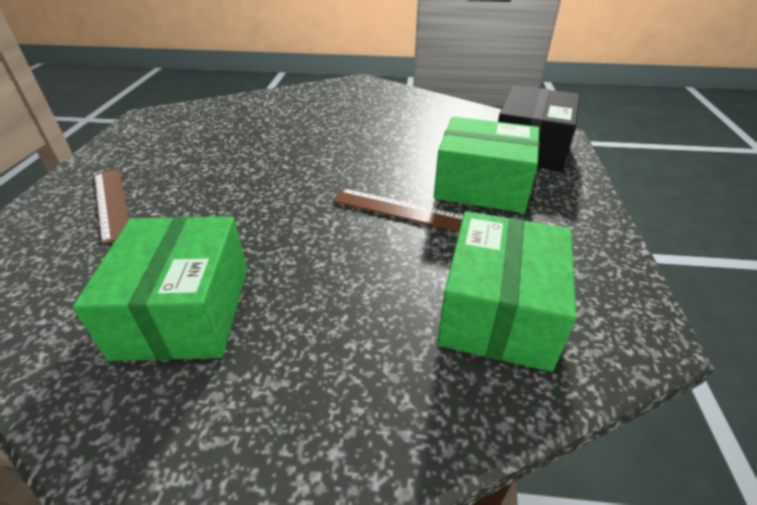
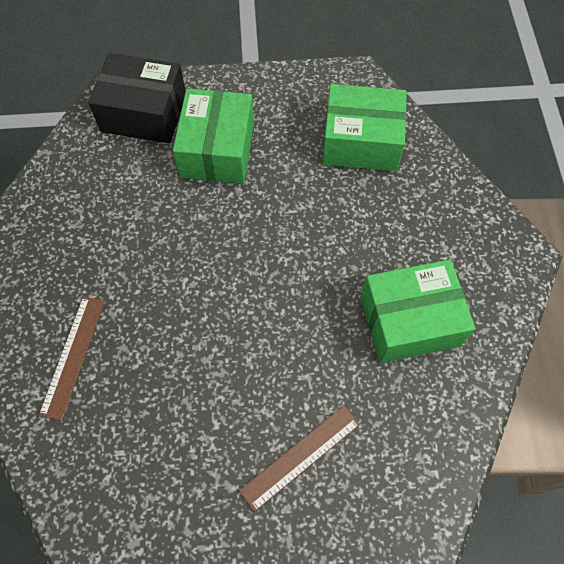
camera: 100 degrees left, 25 degrees up
(399, 209) = (264, 207): brown ruler -> brown ruler (73, 356)

